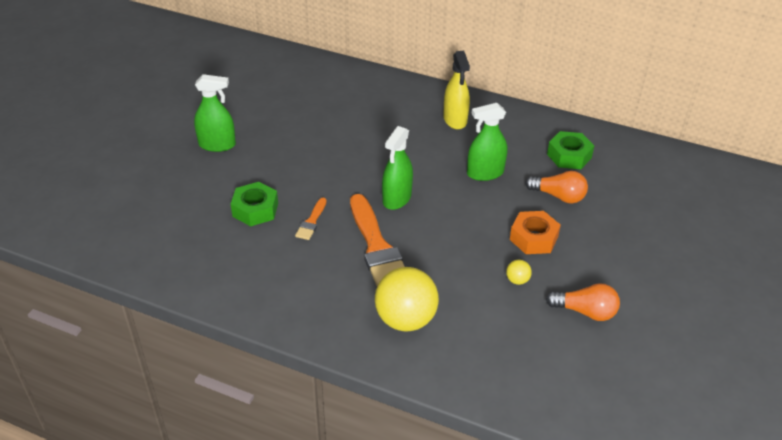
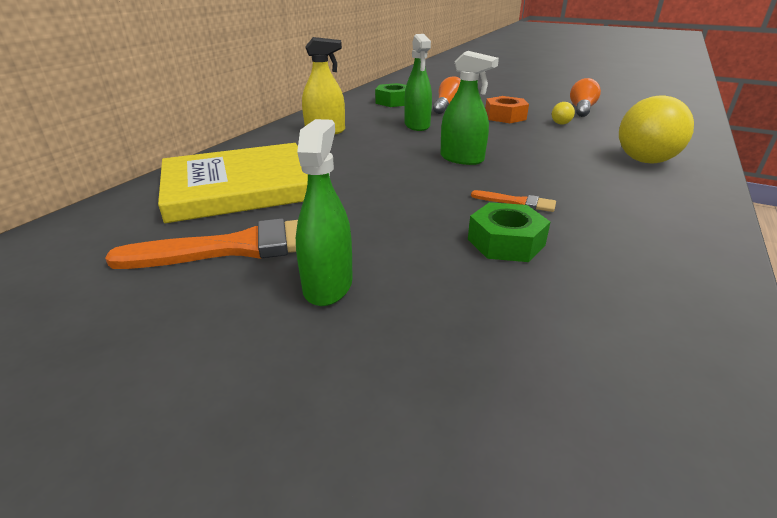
camera: 85 degrees left, 10 degrees down
(334, 97) = (240, 187): none -> yellow book
(377, 247) = (547, 169): orange brush -> orange brush (239, 247)

